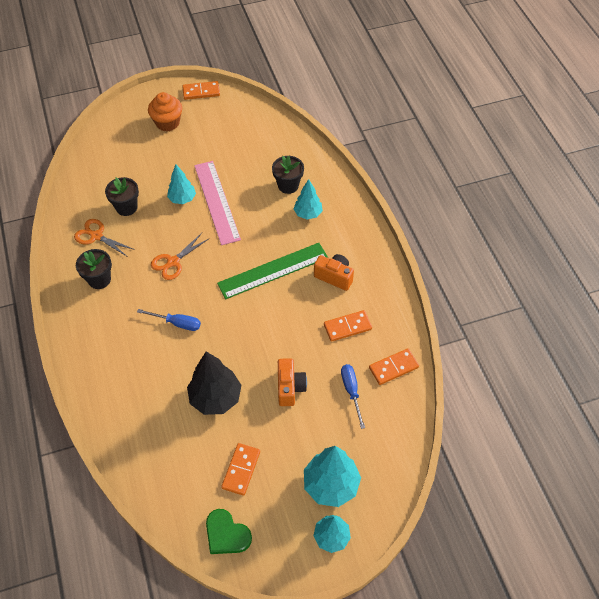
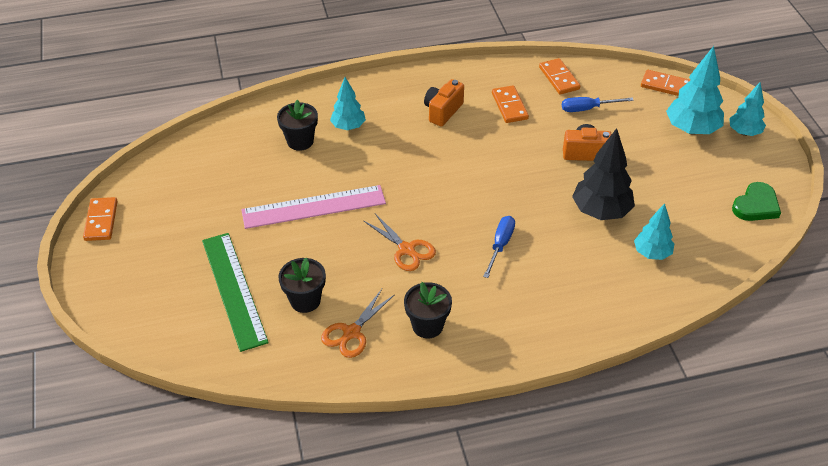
camera: 85 degrees left, 10 degrees down
(167, 123) = (152, 258): orange cupcake -> none
(182, 199) = (302, 241): turquoise tree -> turquoise tree (652, 253)
(241, 470) = (684, 193): orange domino -> orange domino (666, 86)
(273, 270) = (429, 159): green ruler -> green ruler (234, 290)

